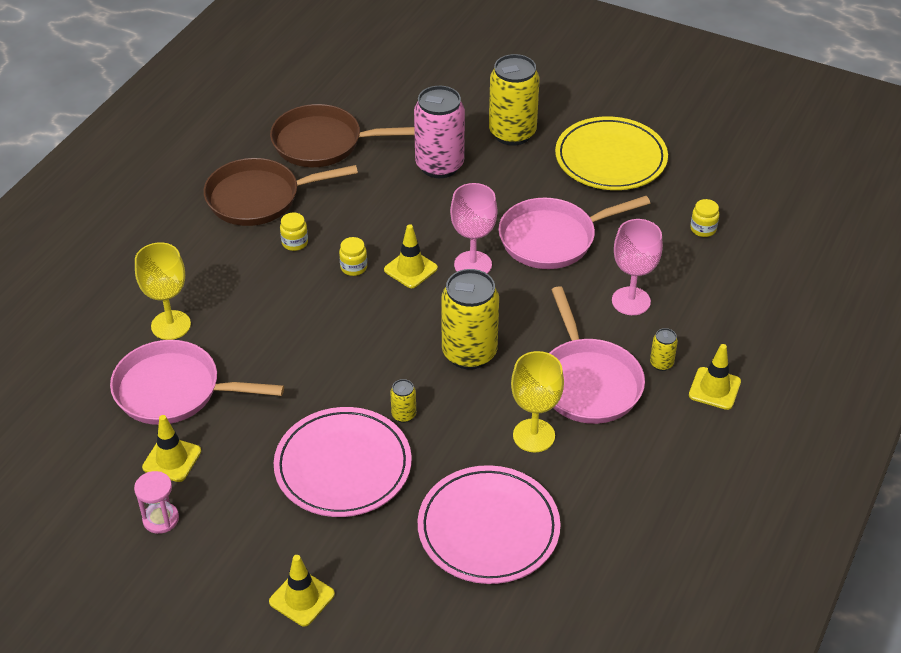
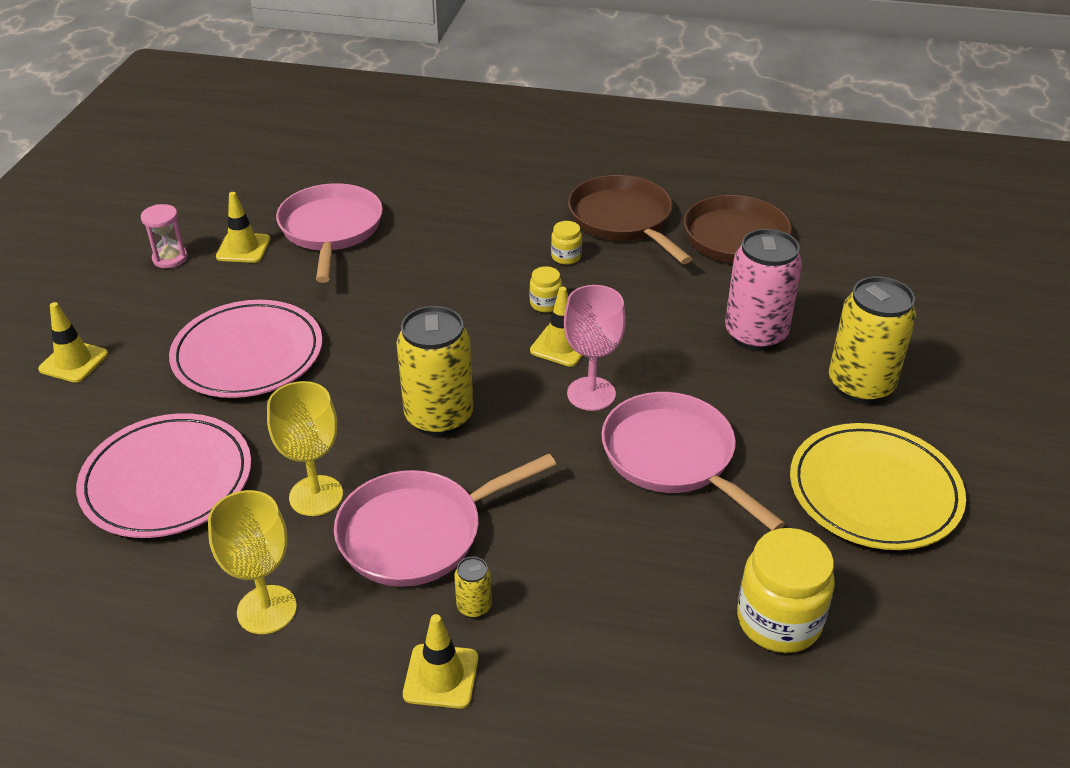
camera: 75 degrees right, 5 degrees down
(171, 325) = (416, 209): yellow goblet -> yellow goblet (267, 609)
(404, 415) = (329, 383): yellow can -> none
(631, 301) = (586, 556): pink goblet -> none
(703, 229) = (778, 621): yellow jar -> yellow jar, size x2.02

